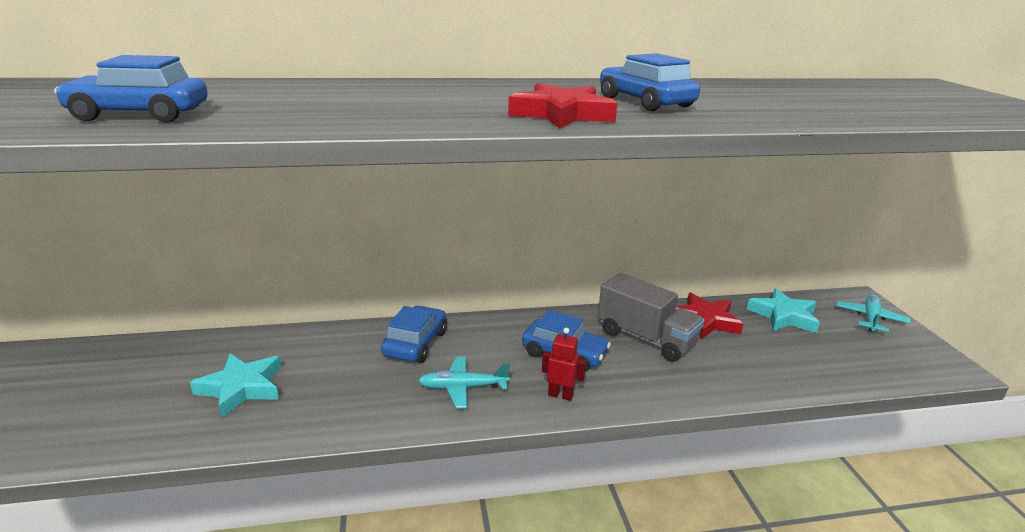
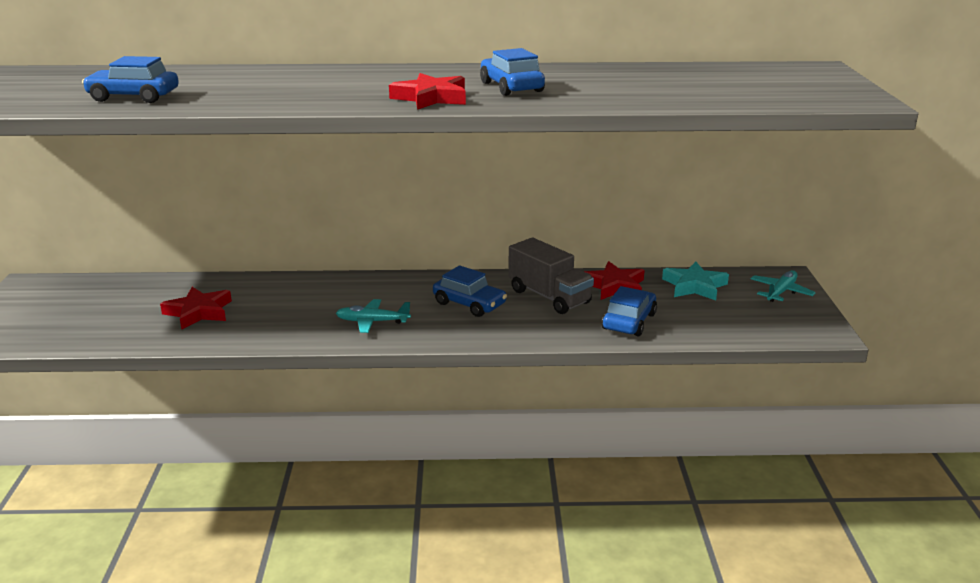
camera: 10 degrees right, 0 degrees up
(241, 388) = (199, 312): turquoise star -> red star
(415, 343) = (344, 290): blue car -> blue car (629, 321)
(560, 395) = (451, 331): red robot -> none

